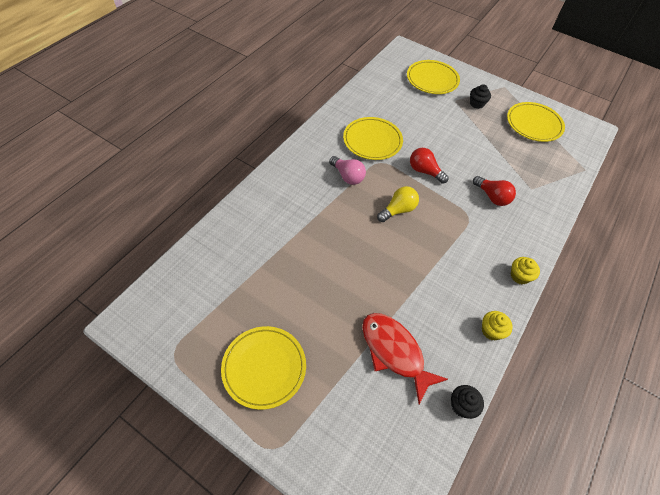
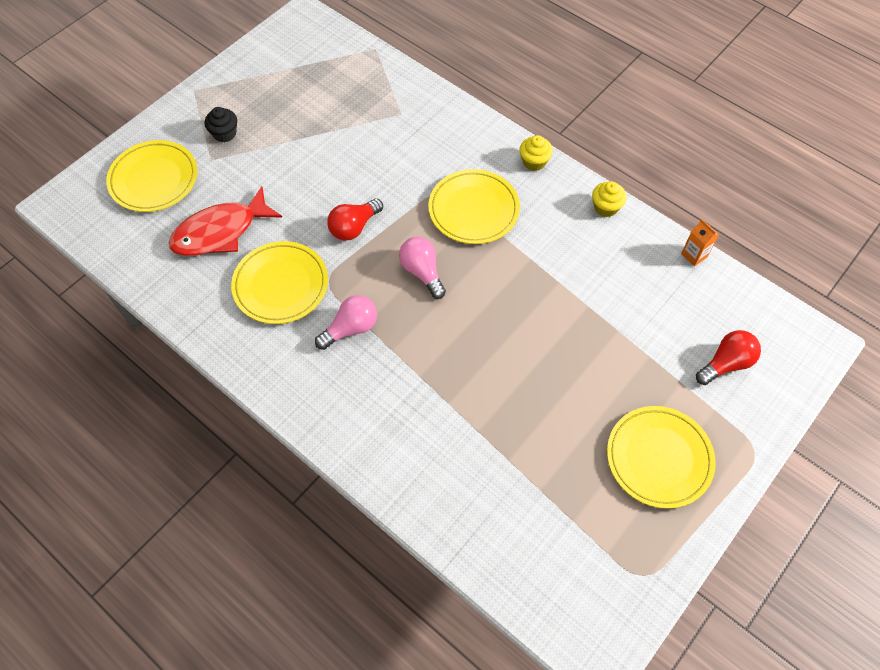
camera: 80 degrees left, 5 degrees up
(394, 352) = (634, 310): red fish -> red fish (220, 232)
(398, 210) = (422, 272): yellow light bulb -> pink light bulb
(462, 405) = (694, 255): black cupcake -> orange carton
(492, 197) = (410, 159): red light bulb -> red light bulb (726, 364)
(533, 124) = (282, 78): yellow plate -> yellow plate (473, 210)

